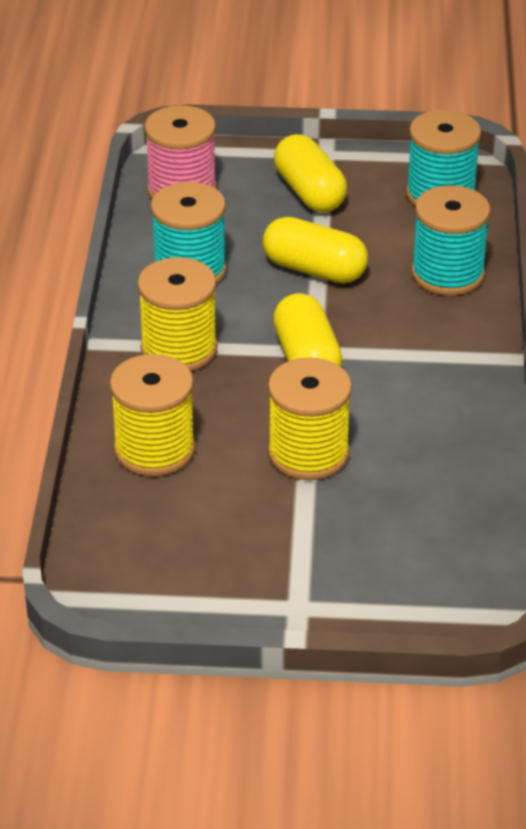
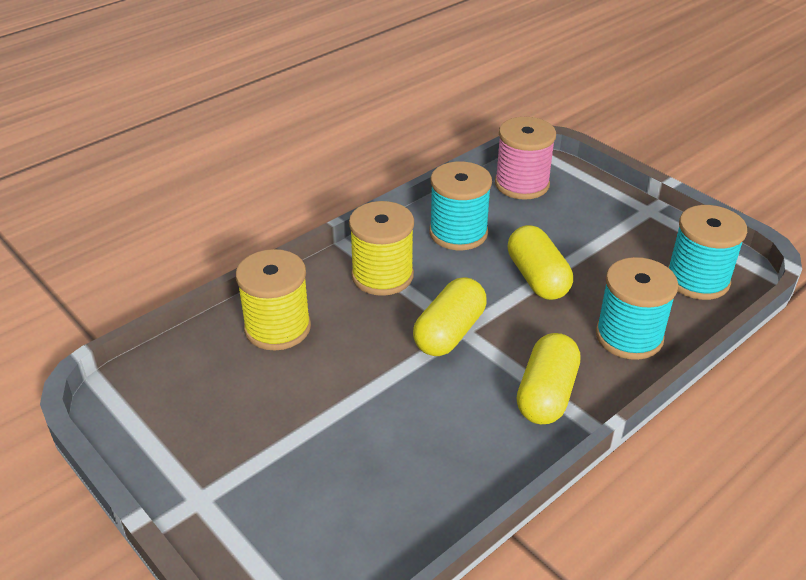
camera: 45 degrees right, 0 degrees up
(308, 453) = (360, 396): yellow spool -> none
(309, 192) = (603, 228): yellow capsule -> yellow capsule (546, 394)

